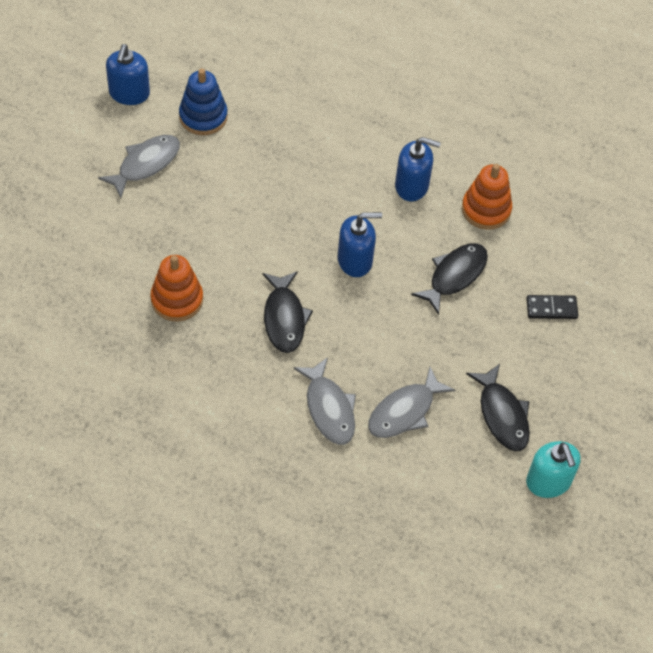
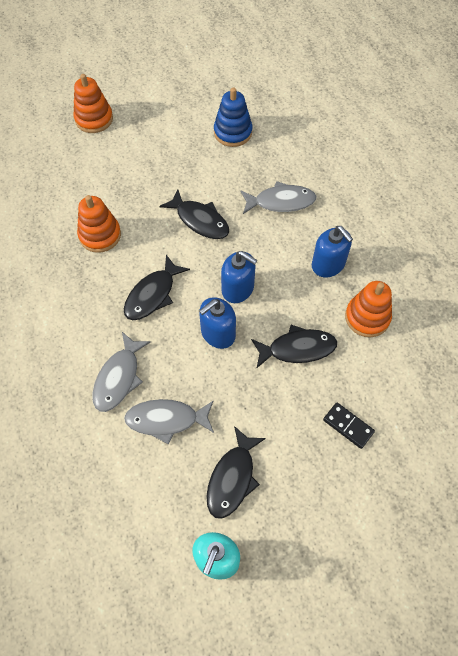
camera: 45 degrees right, 5 degrees up
(45, 191) = (94, 119): none -> orange stacking toy
(129, 93) = (202, 91): blue soap dispenser -> blue soap dispenser (217, 333)
(145, 164) = (168, 139): grey fish -> grey fish (281, 202)
(258, 222) = (200, 220): none -> black fish

